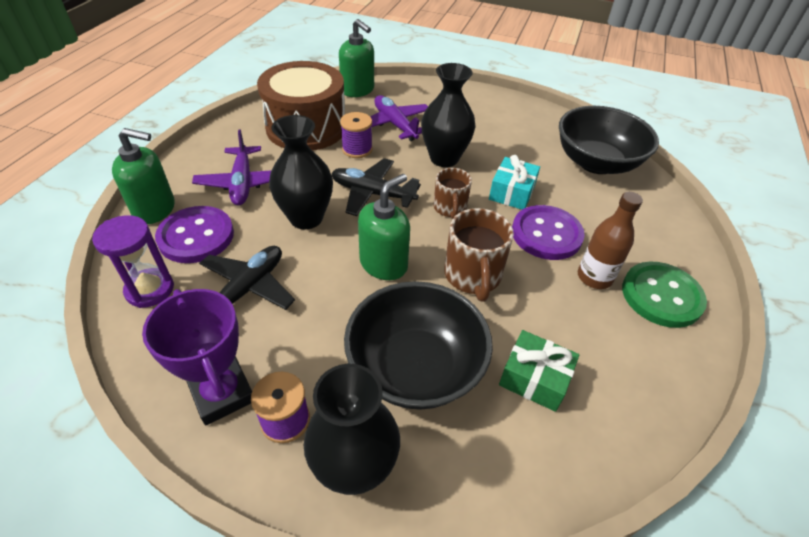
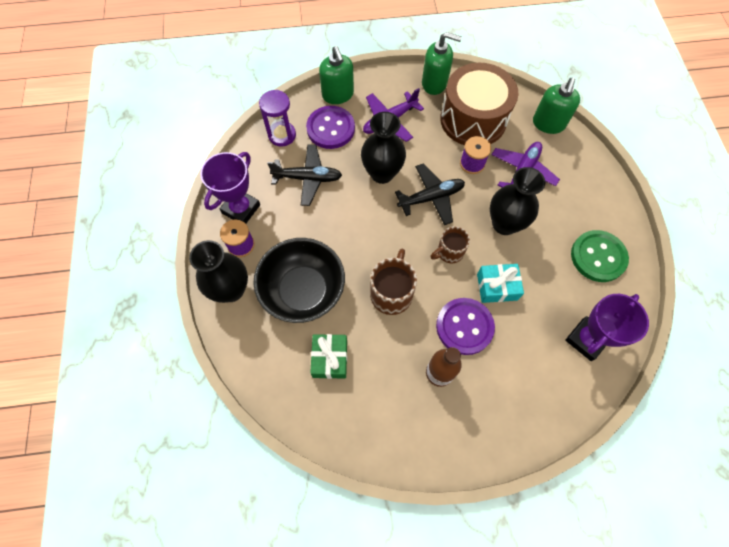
camera: 65 degrees right, 20 degrees up
(372, 193) = (431, 197): black plane -> black plane turned 75 degrees clockwise
(384, 264) = (370, 237): green soap dispenser -> green soap dispenser (434, 83)
(472, 276) = (391, 293): brown mug -> brown mug turned 135 degrees clockwise
(596, 162) = (586, 339): black bowl -> purple trophy
(661, 296) = (449, 425): green button -> green button (598, 257)

